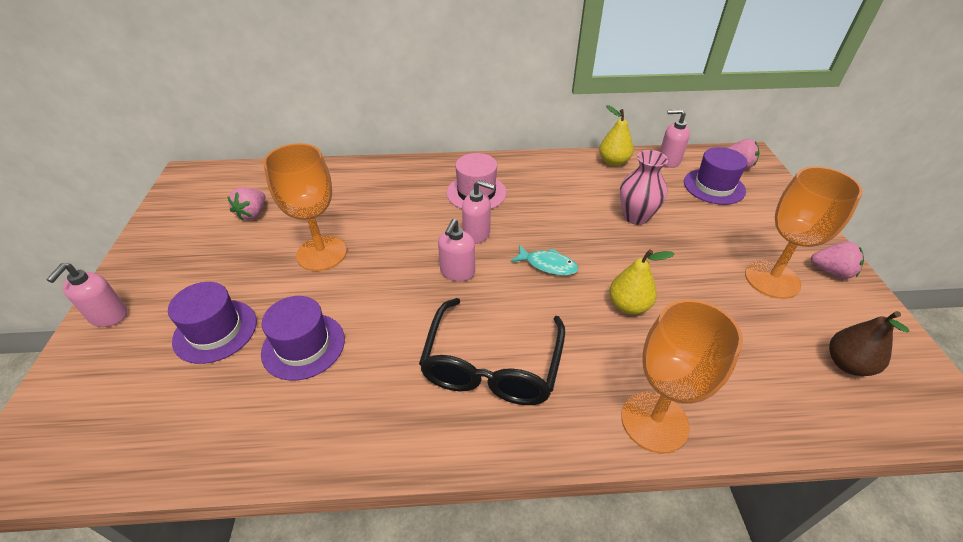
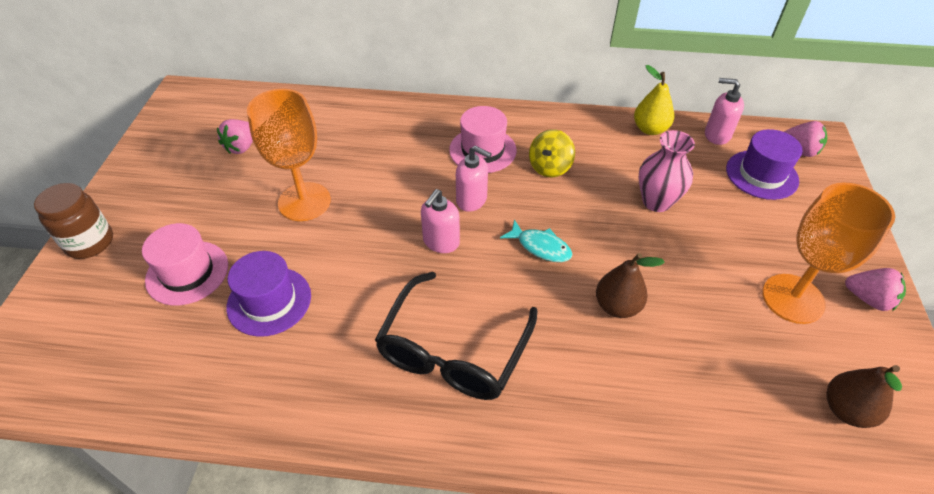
camera: 10 degrees right, 5 degrees up
(108, 316) = (90, 242): pink soap dispenser -> brown jar
(215, 331) = (187, 272): purple hat -> pink hat
(538, 200) = (550, 167): none -> yellow spinning top
(628, 305) = (617, 306): yellow pear -> brown pear
(654, 421) = (608, 437): orange goblet -> none

